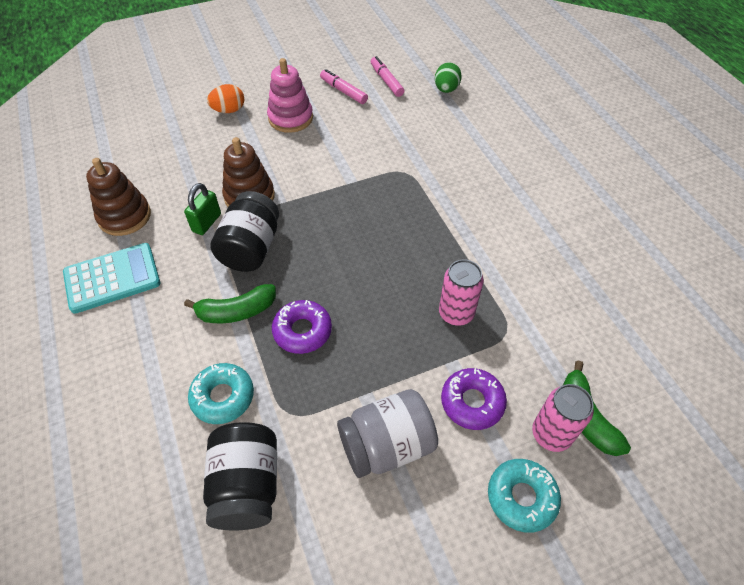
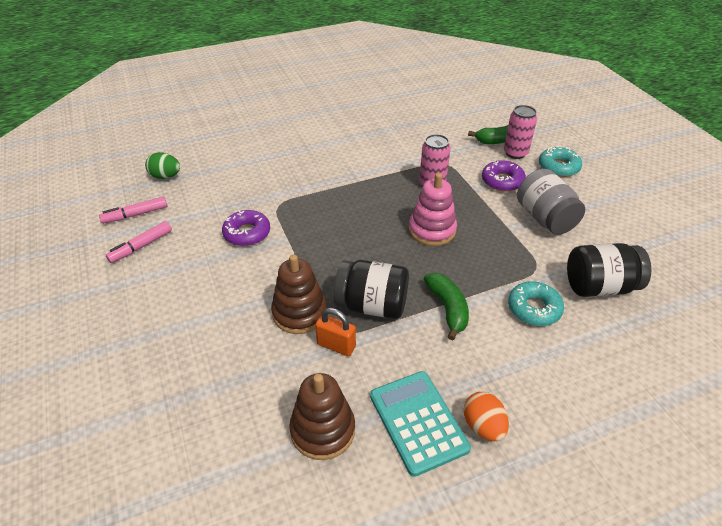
camera: 90 degrees left, 10 degrees down
(206, 223) = (336, 346): green padlock -> orange padlock
(229, 110) = (141, 348): orange egg -> orange egg (483, 426)
(290, 118) = (175, 288): pink stacking toy -> pink stacking toy (432, 230)
(302, 331) = (461, 264): purple donut -> purple donut (247, 233)

